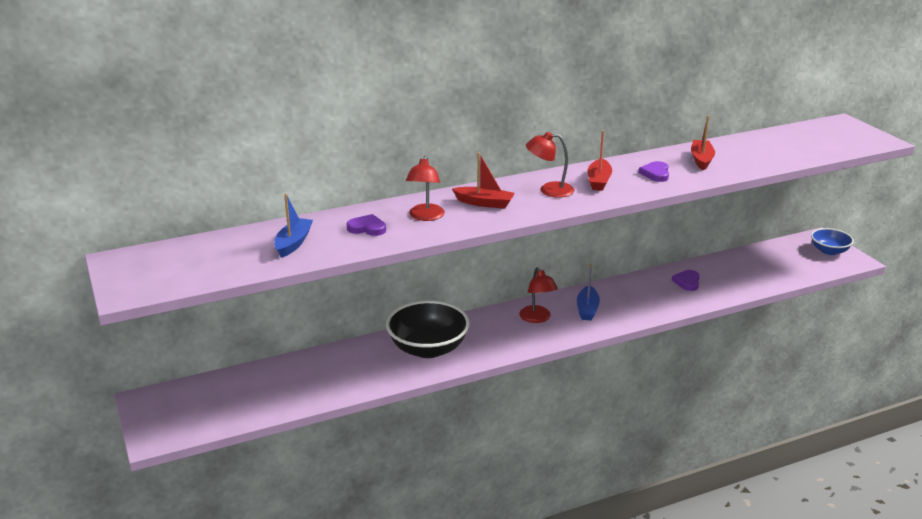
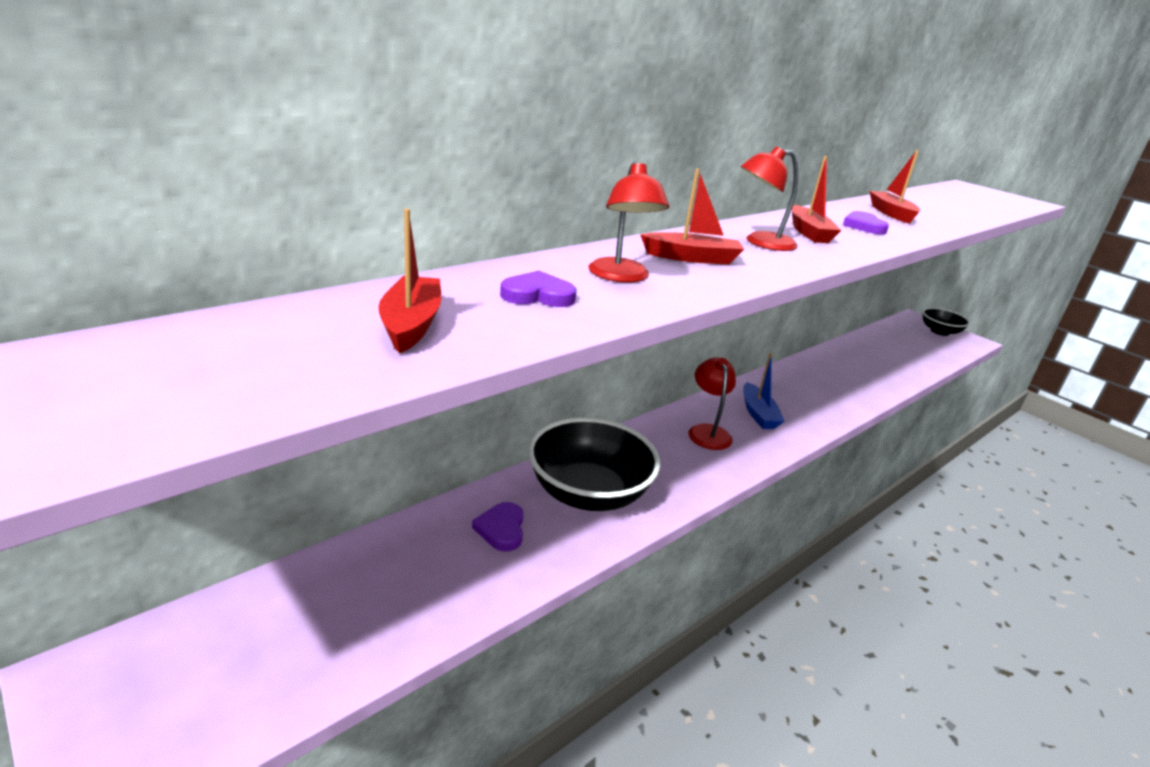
camera: 20 degrees left, 0 degrees up
(293, 243) = (411, 324): blue boat -> red boat
(537, 318) = (707, 432): red lamp -> red lamp turned 150 degrees counterclockwise
(687, 282) = (839, 372): purple heart -> purple heart (501, 529)
(829, 251) = (940, 332): blue bowl -> black bowl

